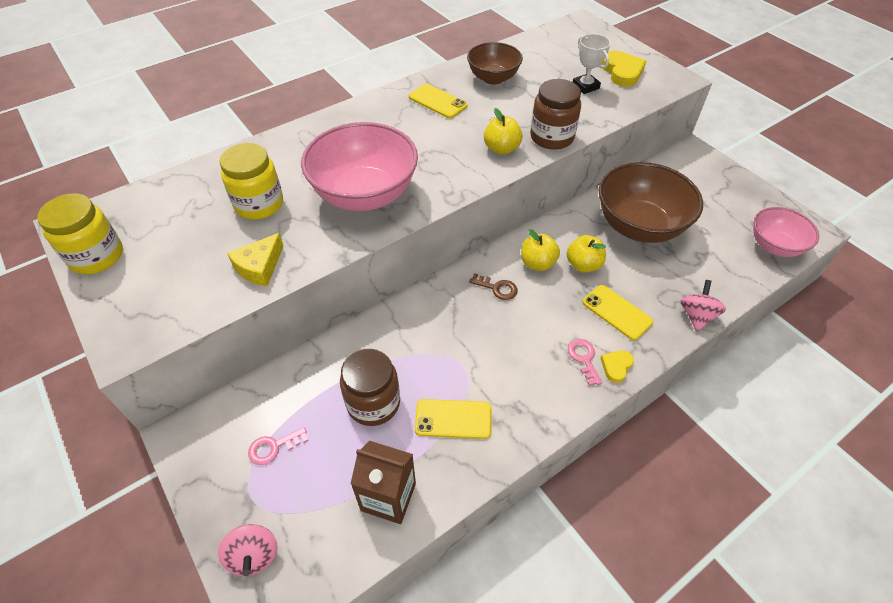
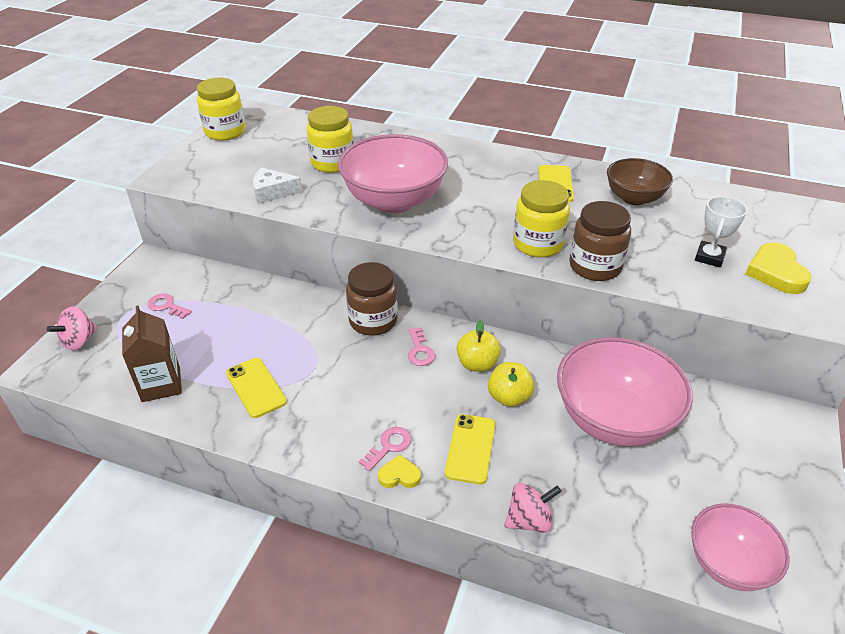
camera: 55 degrees right, 10 degrees down
(259, 267) = (272, 192): yellow cheese -> white cheese
(373, 403) = (239, 335): brown jar -> brown jar (373, 321)
(497, 288) = (420, 351): brown key -> pink key
(501, 149) = (538, 244): yellow apple -> yellow jar
(622, 72) = (776, 272): yellow heart -> yellow heart turned 135 degrees clockwise
(639, 226) = (613, 419): brown bowl -> pink bowl

